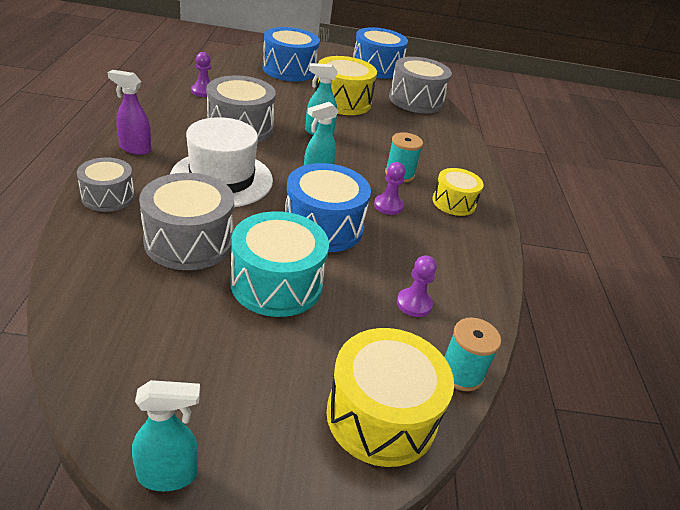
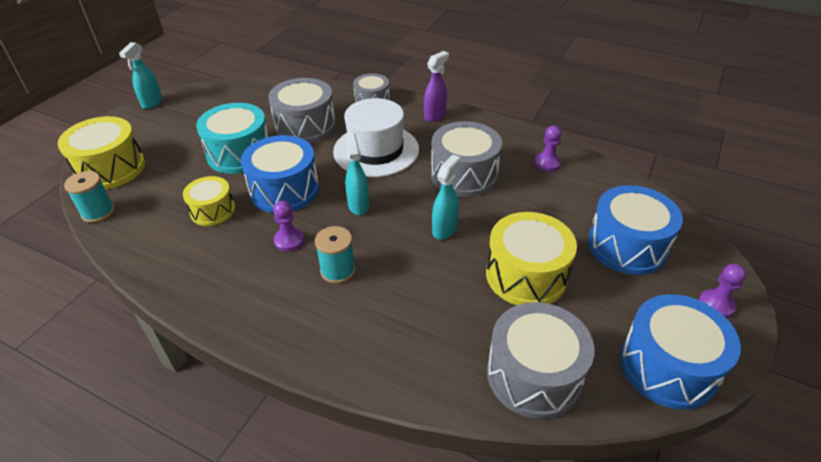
camera: 120 degrees right, 5 degrees up
(414, 304) = (169, 212): purple pawn -> purple pawn (716, 305)
(454, 202) = (266, 298): yellow drum -> yellow drum (212, 210)

